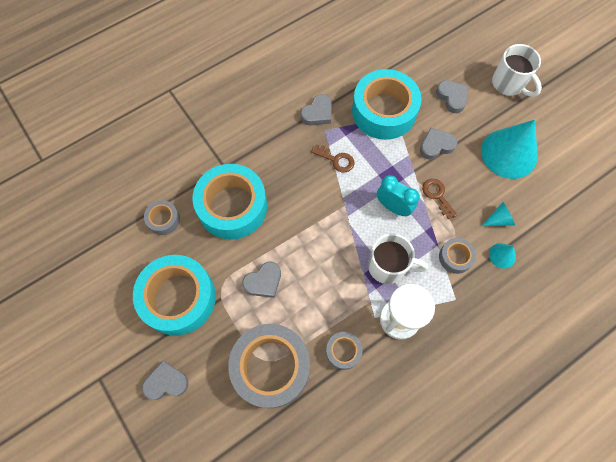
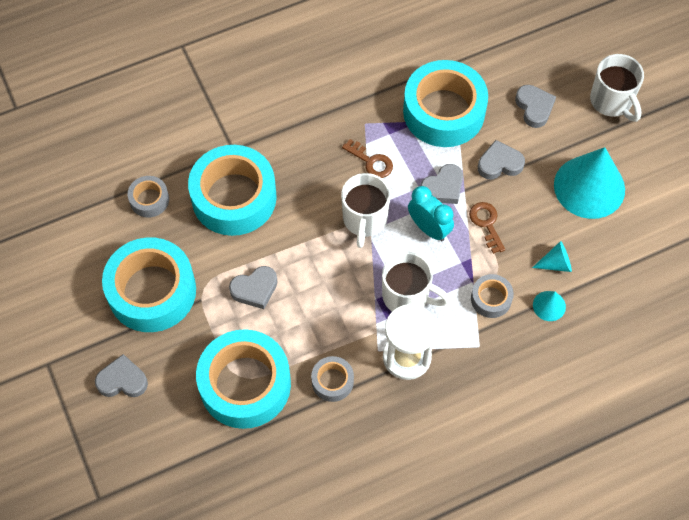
camera: 10 degrees right, 5 degrees down
(271, 367) = (245, 384): grey tape -> turquoise tape
(317, 113) = (360, 101): grey heart -> grey heart (443, 188)
(341, 208) = (364, 220): none -> white mug

